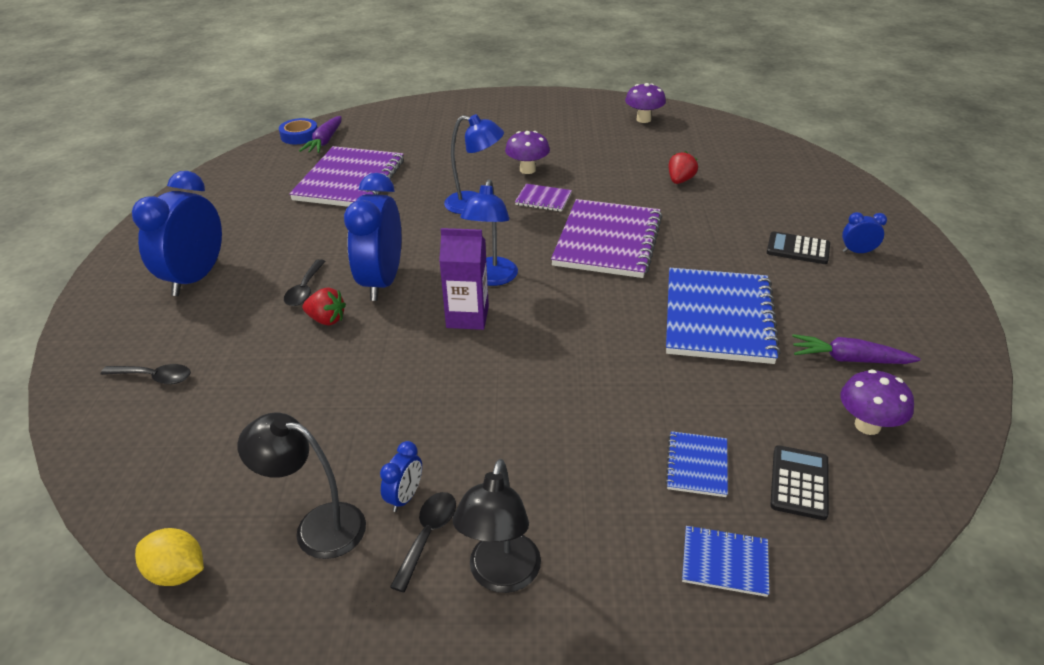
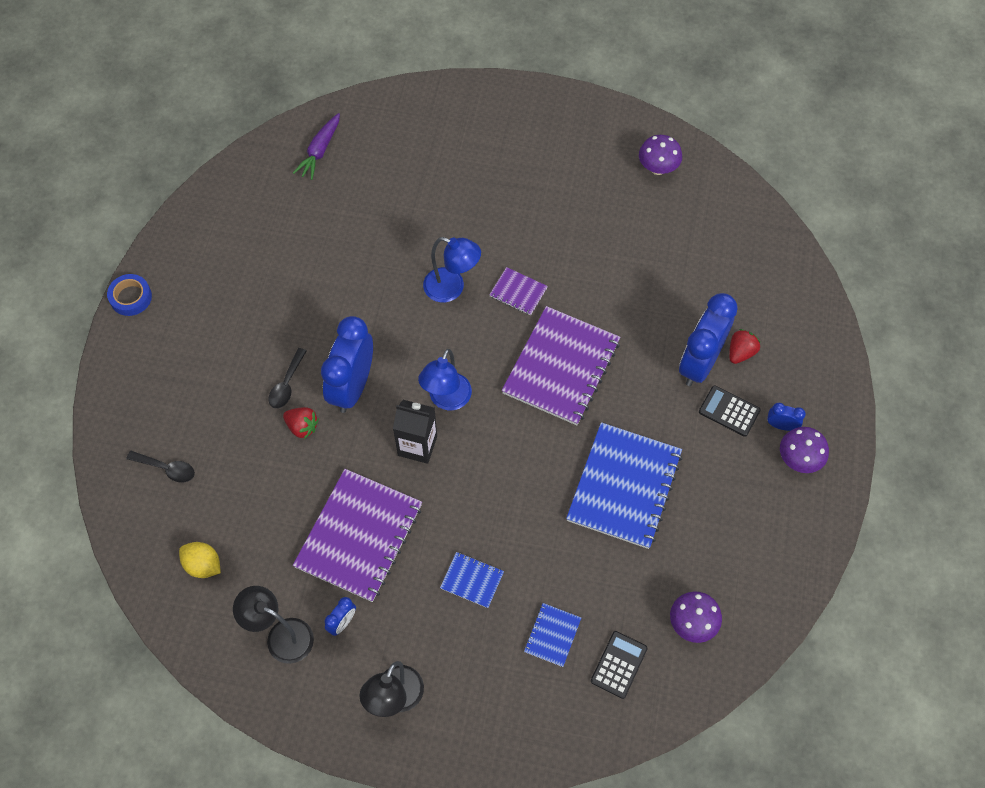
camera: 10 degrees right, 25 degrees up
(177, 573) = (190, 654): yellow lemon -> yellow lemon (203, 565)
(195, 278) = (195, 351): blue clock -> blue clock (699, 362)
(299, 136) = (295, 135): blue tape -> blue tape (131, 297)
(350, 180) = (339, 226): purple notebook -> purple notebook (359, 536)
(427, 535) = (353, 657): black spoon -> none
(467, 317) = (417, 445): purple carton -> black carton
(527, 170) = (514, 240): purple mushroom -> purple mushroom (798, 459)
(680, 180) = (659, 286): red strawberry -> red strawberry (741, 352)
(724, 562) = (542, 717): blue notebook -> blue notebook (472, 580)
(849, 359) = (710, 554): purple carrot -> none

